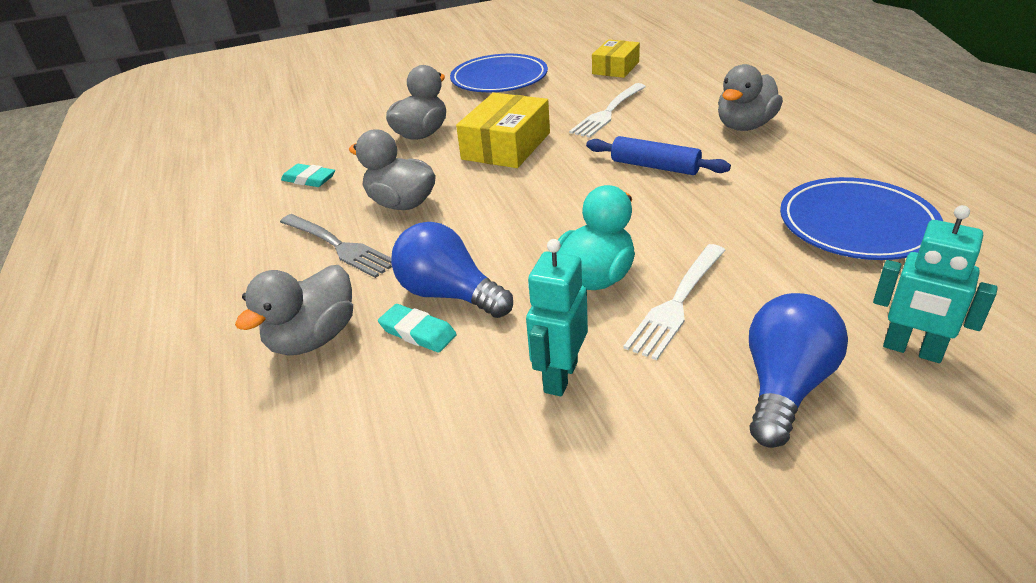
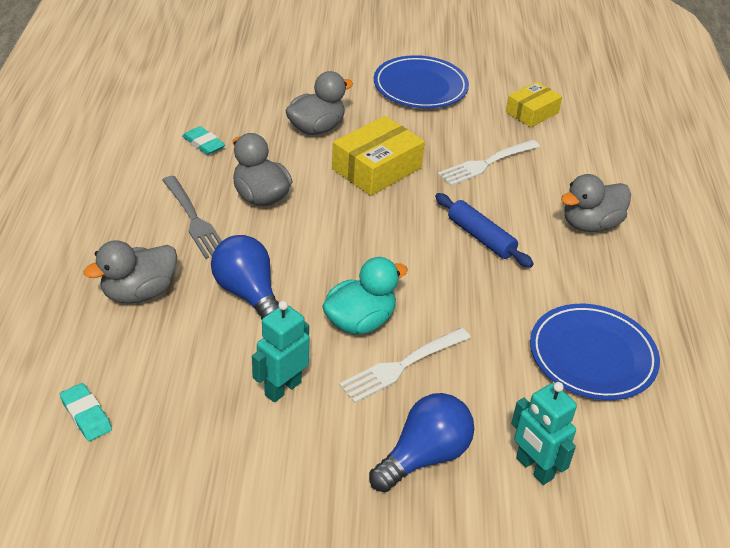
camera: 15 degrees right, 5 degrees up
(418, 332) = (210, 316): turquoise eraser -> turquoise eraser (86, 415)

